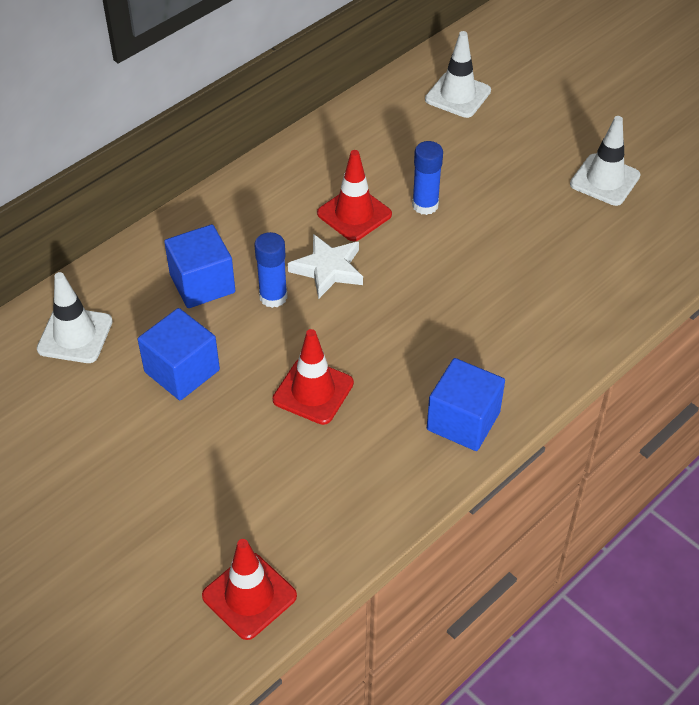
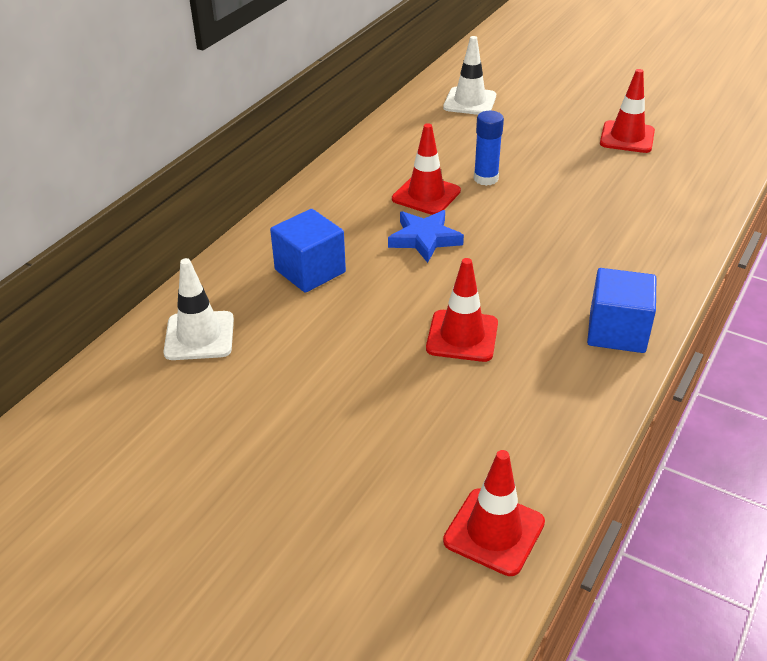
camera: 15 degrees left, 10 degrees down
(182, 371) = (323, 345): blue cube -> none
(273, 297) = (384, 269): blue glue stick -> none
(328, 269) = (424, 239): white star -> blue star
(605, 180) = (627, 137): white traffic cone -> red traffic cone

